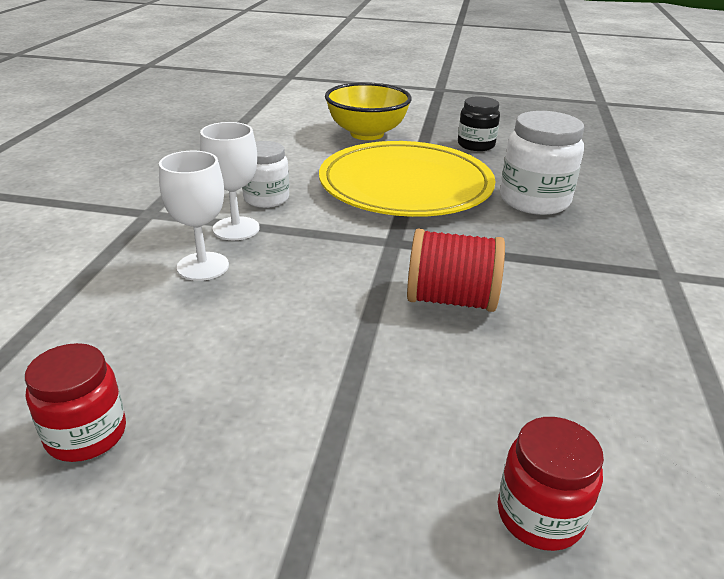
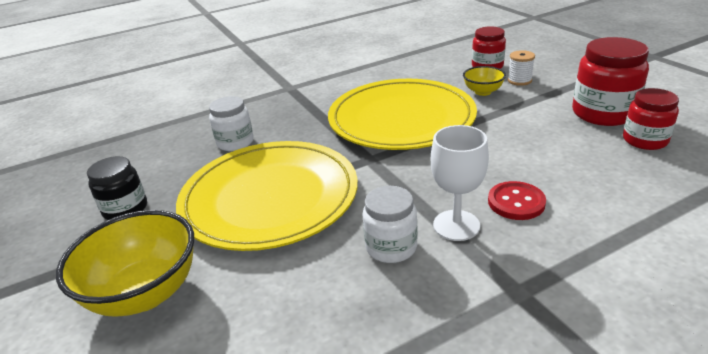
camera: 125 degrees left, 0 degrees up
(184, 473) = (603, 113): none -> red jar
(203, 266) = (516, 202): white goblet -> red button
(417, 496) = (519, 80): none -> white spool
(434, 416) = (483, 92): none -> yellow bowl
(451, 300) = (401, 119): red spool -> yellow plate
(534, 201) = (235, 142): white jar -> white jar, size x0.64

